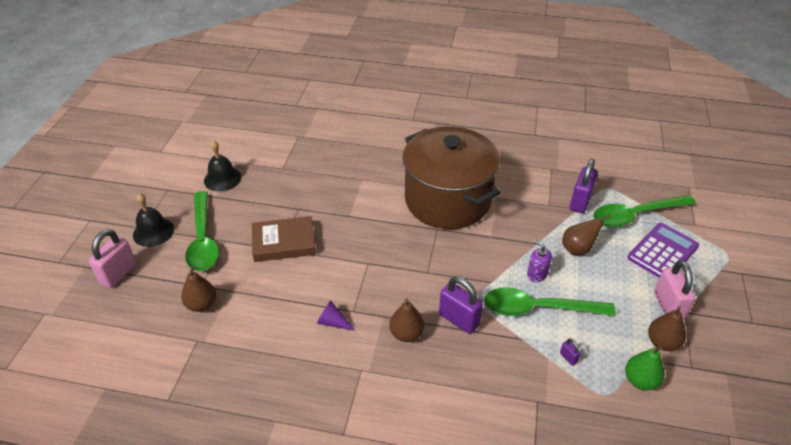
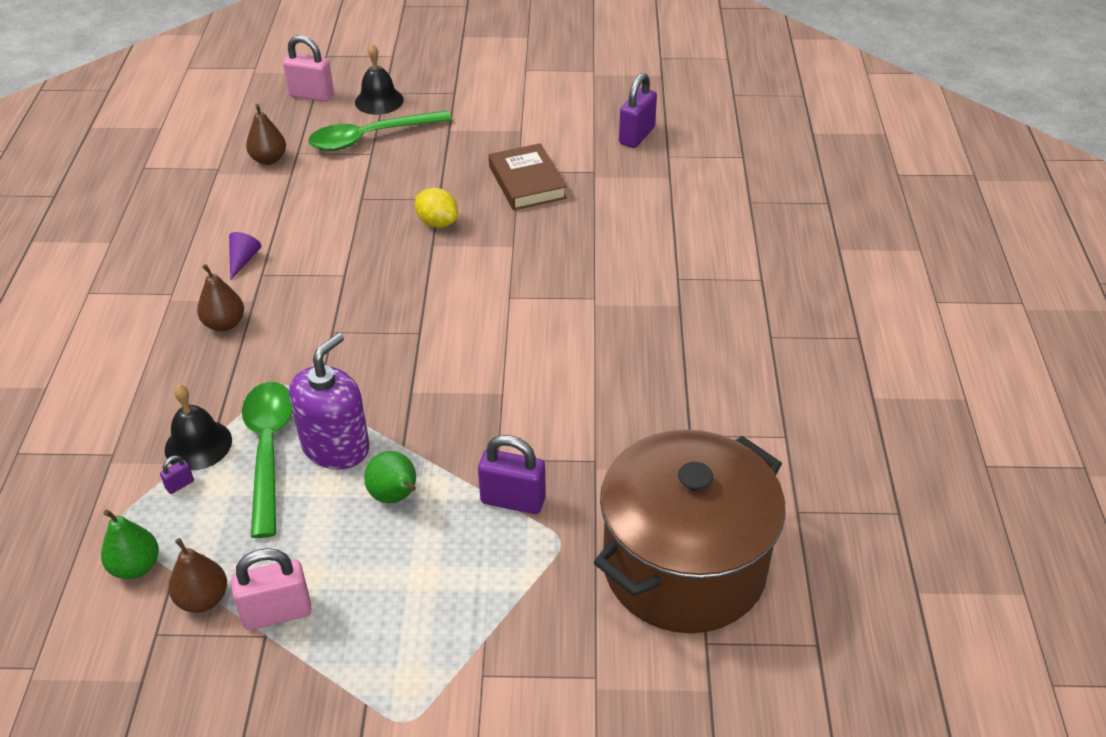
camera: 80 degrees right, 0 degrees up
(222, 179) = (484, 127): black bell -> black bell (198, 445)
(284, 242) = (373, 199): brown book -> brown book (527, 182)
(325, 211) = (437, 223): none -> yellow lemon
(447, 200) = (484, 337): brown pot -> brown pot (684, 566)
(459, 320) = (247, 369): purple padlock -> purple padlock (636, 136)
(537, 274) = (336, 447): purple soap dispenser -> purple soap dispenser, size x1.97
(578, 249) = (395, 496): brown pear -> green pear
(635, 215) = (491, 579): green spoon -> none
(662, 252) = (401, 615): purple calculator -> none

